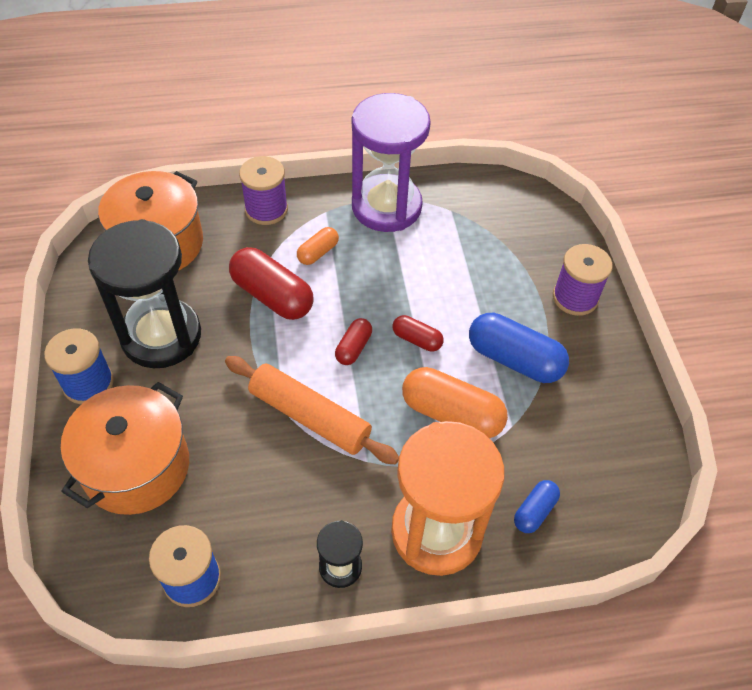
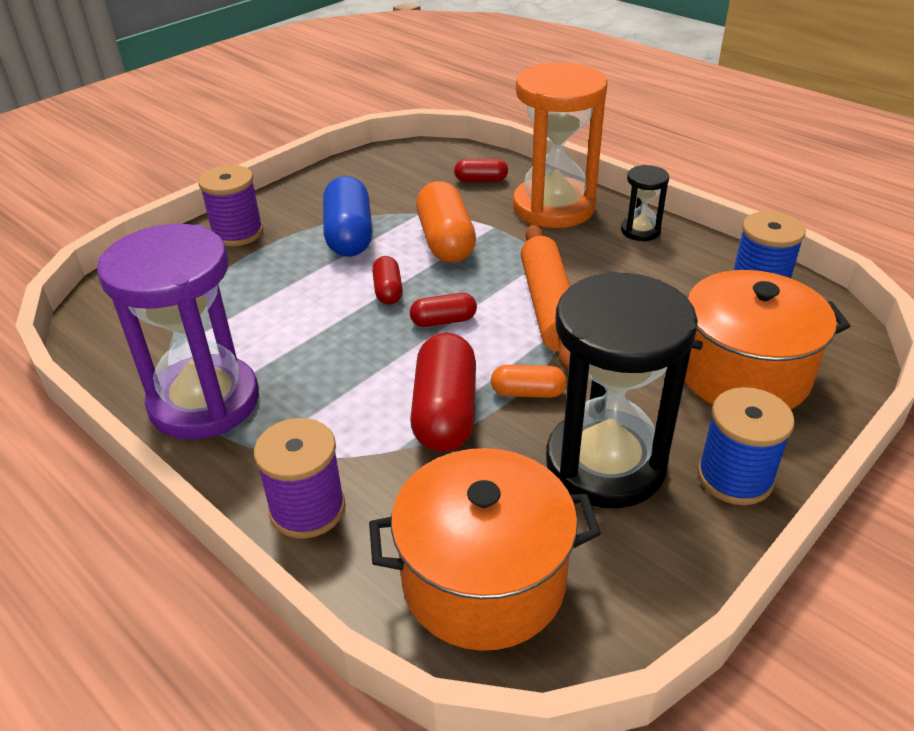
camera: 125 degrees left, 15 degrees down
(318, 252) = (340, 415): orange capsule -> orange capsule (527, 393)
(534, 511) = (481, 180): blue capsule -> red capsule

